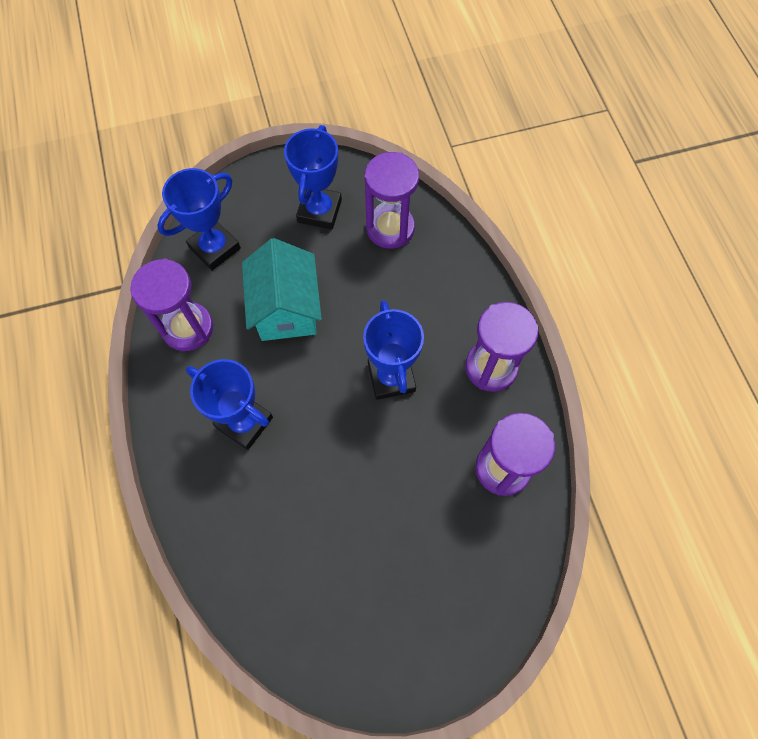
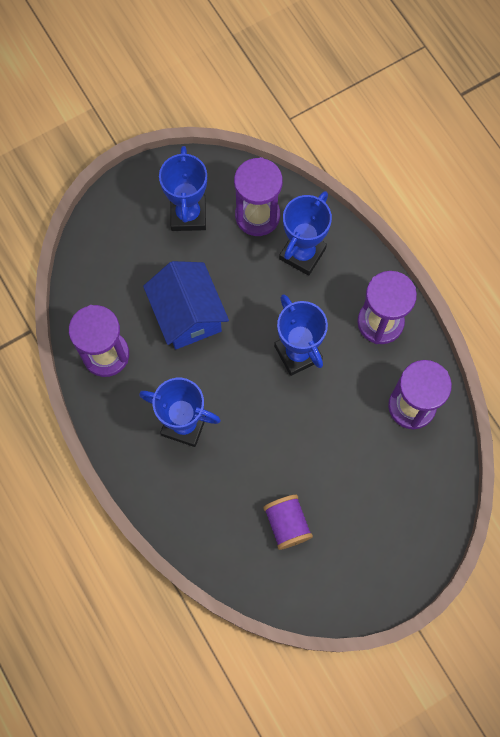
camera: 15 degrees left, 5 degrees up
(214, 248) = (104, 274): blue trophy -> blue trophy (302, 253)
(286, 309) = (188, 315): turquoise house -> blue house
(322, 566) = (287, 524): none -> purple spool

